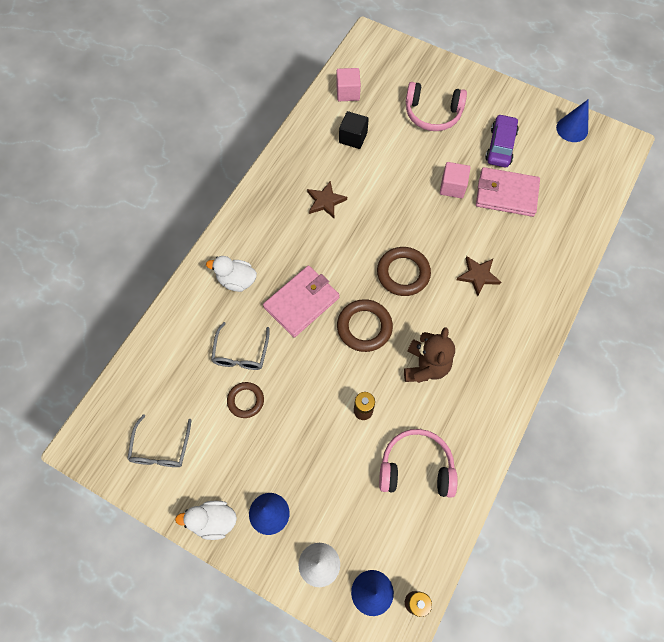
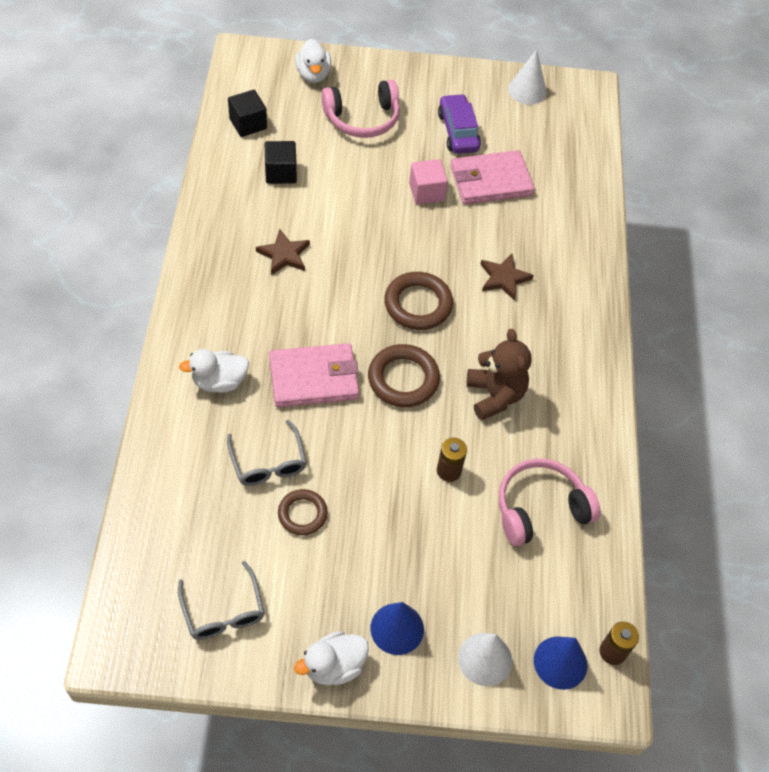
camera: 30 degrees left, 10 degrees down
(301, 302) = (314, 378): pink wallet -> pink wallet turned 60 degrees clockwise
(348, 92) = (248, 124): pink cube -> black cube
(413, 68) = (313, 74): none -> white duck
(572, 129) = (527, 90): blue cone -> white cone

